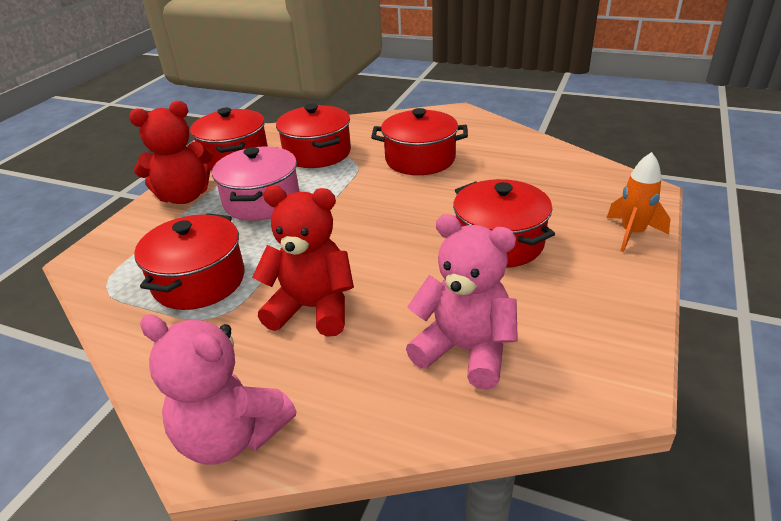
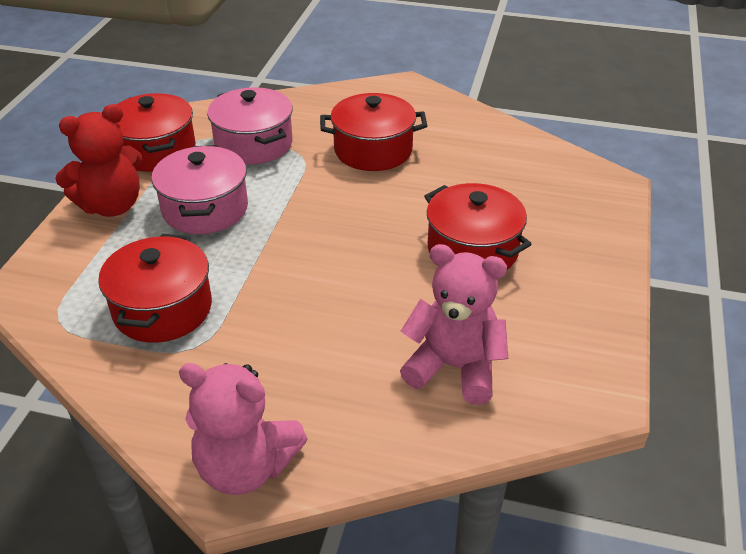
camera: 10 degrees left, 5 degrees up
(312, 308) = (293, 333): red teddy bear -> none
(317, 153) = (253, 144): red pot -> pink pot
(632, 233) = (603, 234): orange rocket -> none

